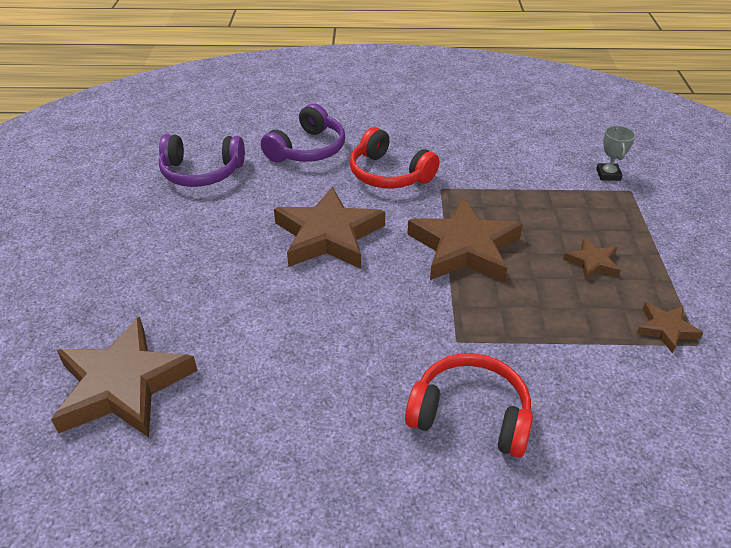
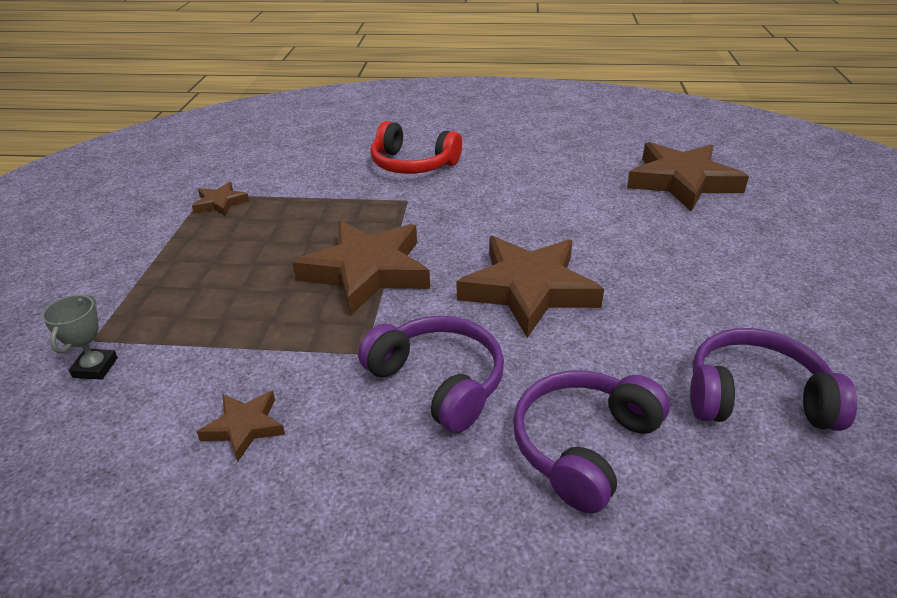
camera: 175 degrees left, 5 degrees down
(389, 174) = (438, 381): red headphones -> purple headphones
(592, 262) = (234, 253): brown star -> brown star (244, 427)

